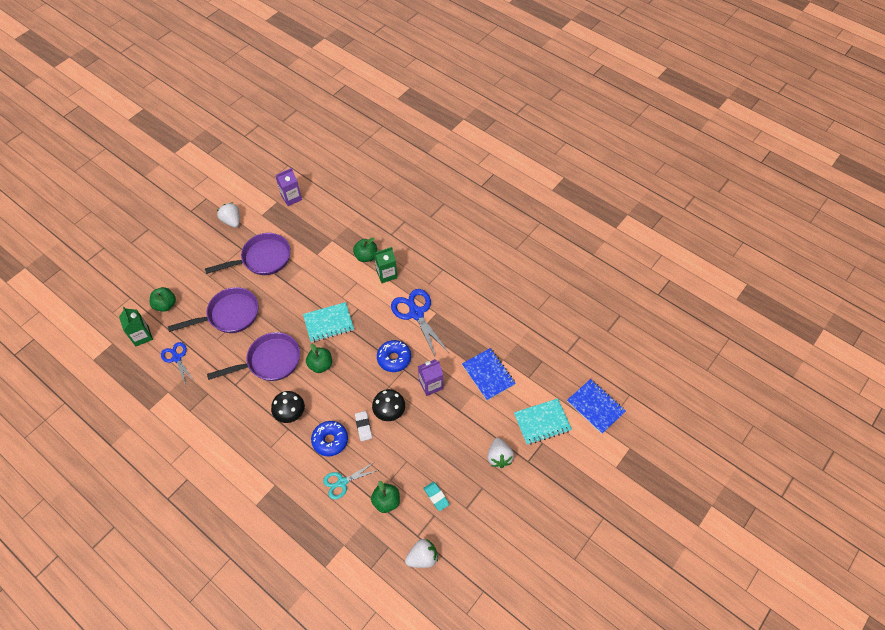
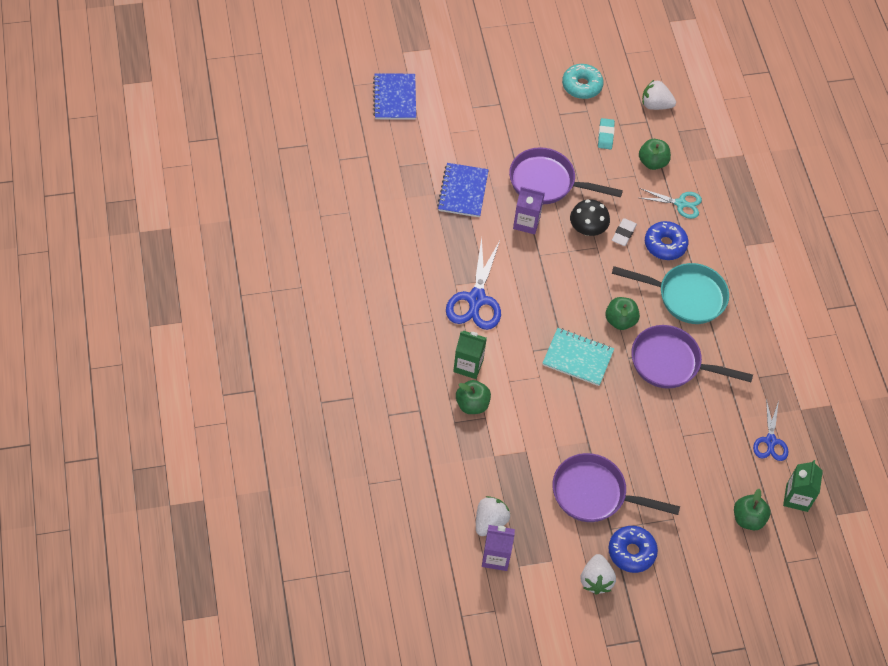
camera: 145 degrees left, 0 degrees up
(229, 315) = (681, 449): purple pan -> purple pan (547, 182)
(290, 413) = (686, 296): black mushroom -> turquoise pan
(394, 358) = (540, 272): blue donut -> blue donut (631, 552)
(488, 527) = (582, 86): none -> turquoise donut
(499, 457) = (522, 124): white strawberry -> white strawberry (490, 522)
(542, 422) = (455, 121): turquoise notebook -> none

